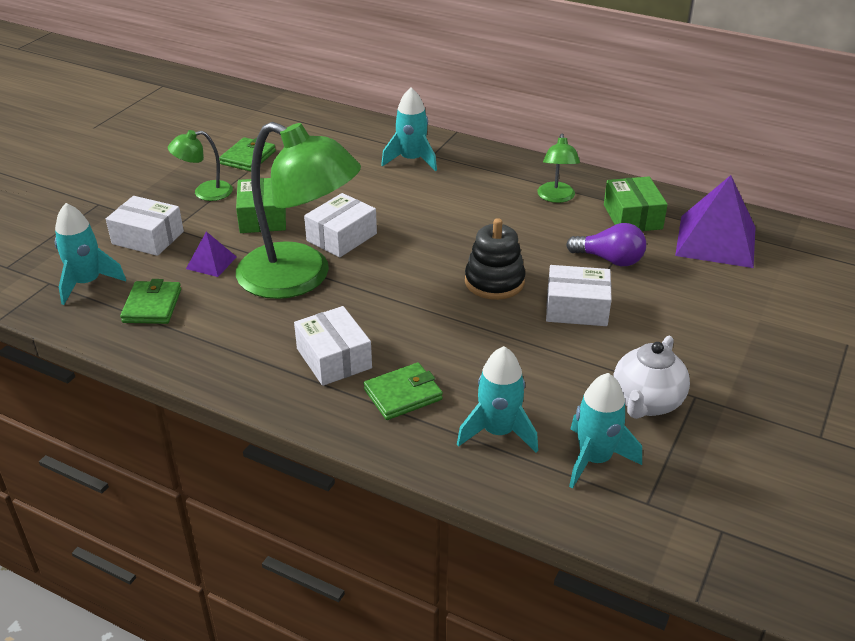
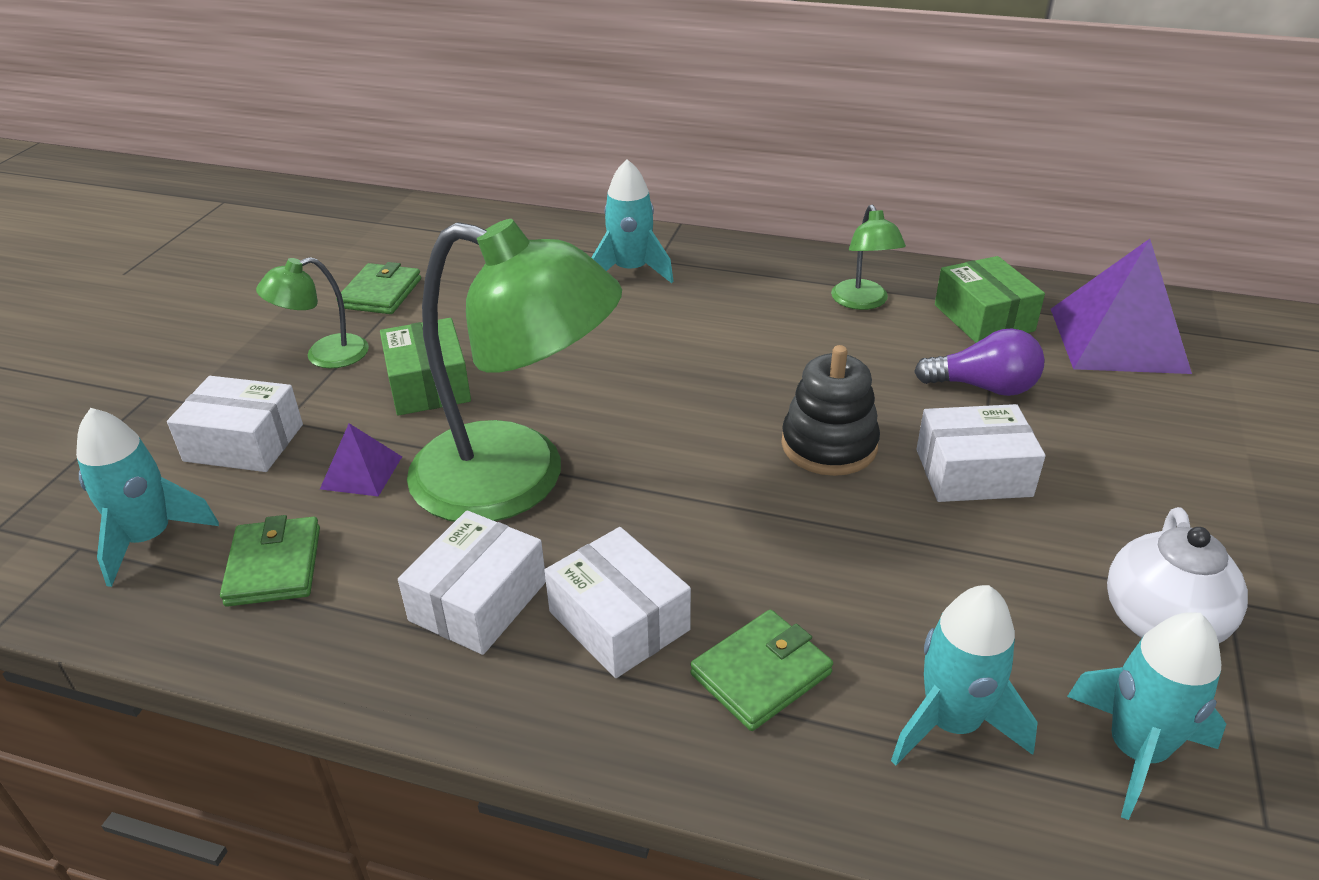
camera: 10 degrees left, 0 degrees up
(341, 237) = (564, 402): white box -> white box (478, 601)

